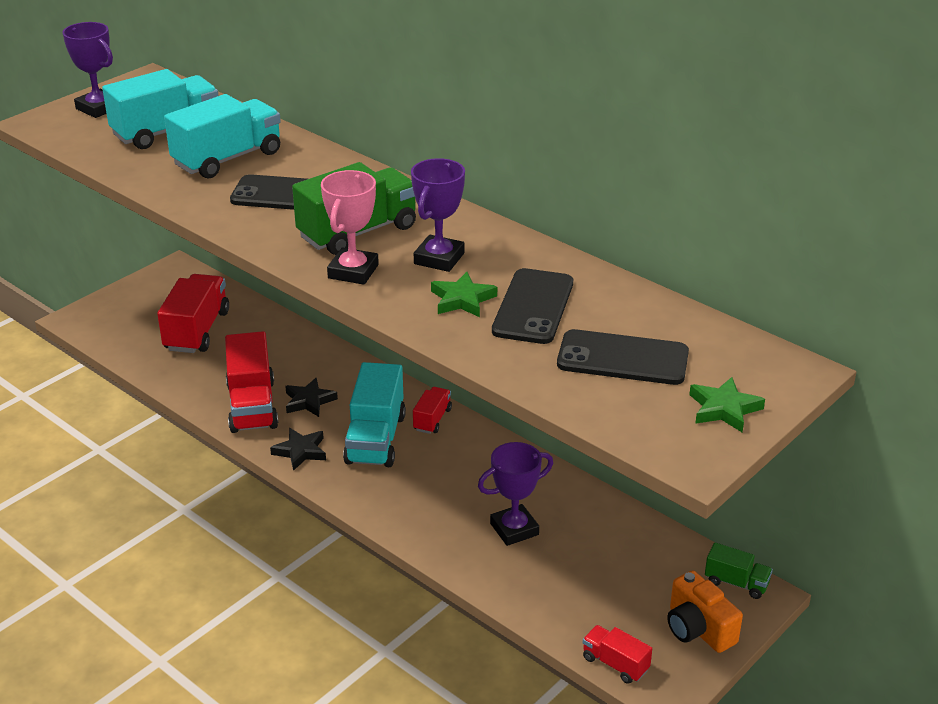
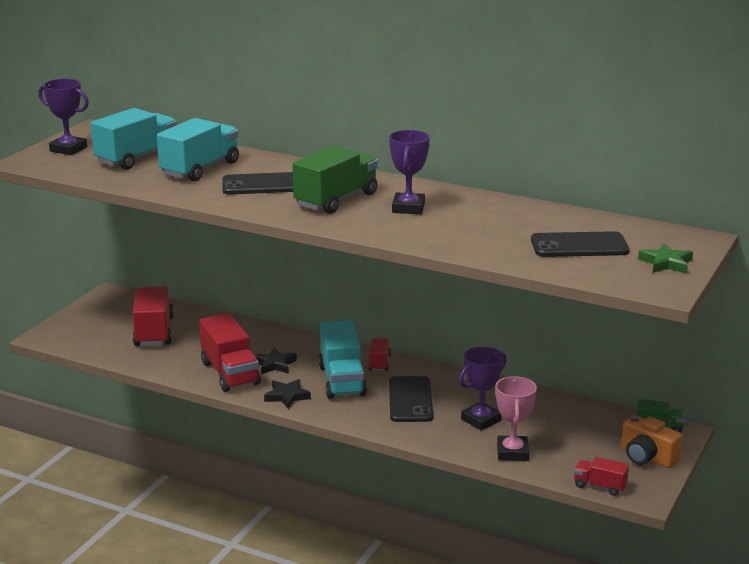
camera: 15 degrees left, 10 degrees down
(353, 271) = (350, 221): pink trophy -> pink trophy (512, 452)
(462, 299) = (443, 228): green star -> none
(533, 307) = (496, 226): black phone -> black phone (410, 400)

